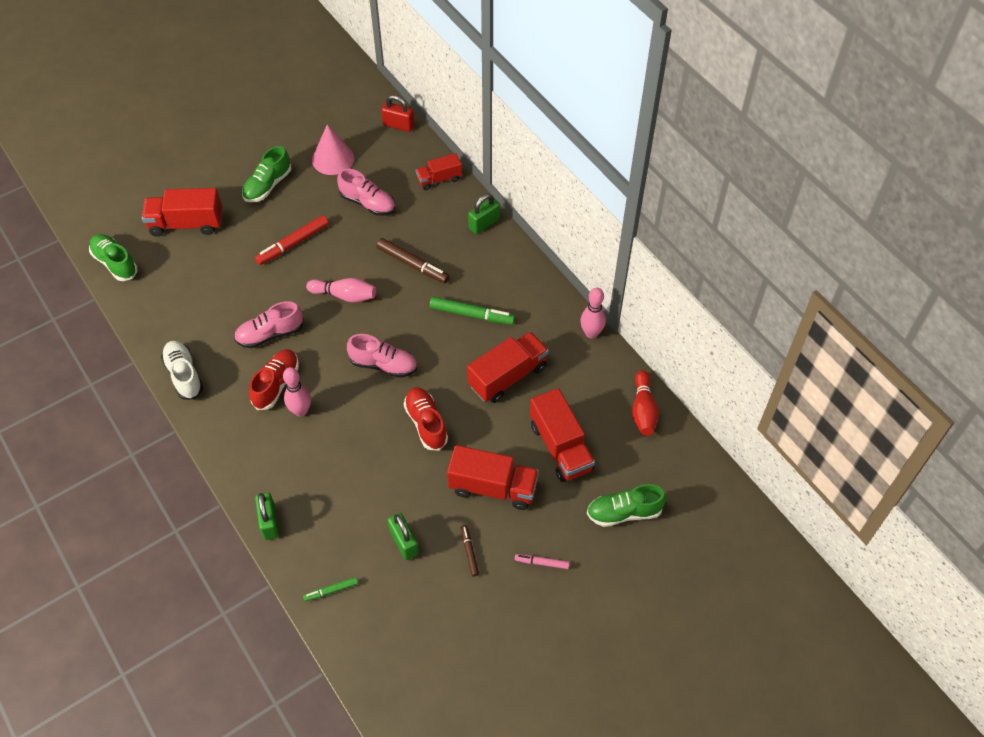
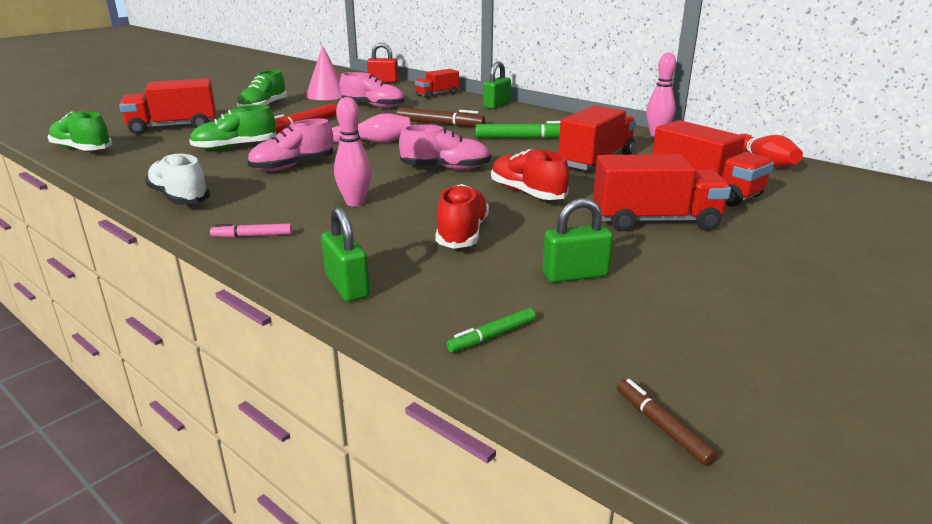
camera: 15 degrees left, 30 degrees down
(276, 384) = (313, 191): red shoe -> red shoe (462, 234)
(404, 542) = (575, 275): green padlock -> green padlock turned 60 degrees counterclockwise
(469, 552) = (679, 269): brown marker -> brown marker (662, 426)
(541, 563) = (789, 264): pink marker -> pink marker (252, 236)
(624, 512) = (837, 217): green shoe -> green shoe (235, 148)

